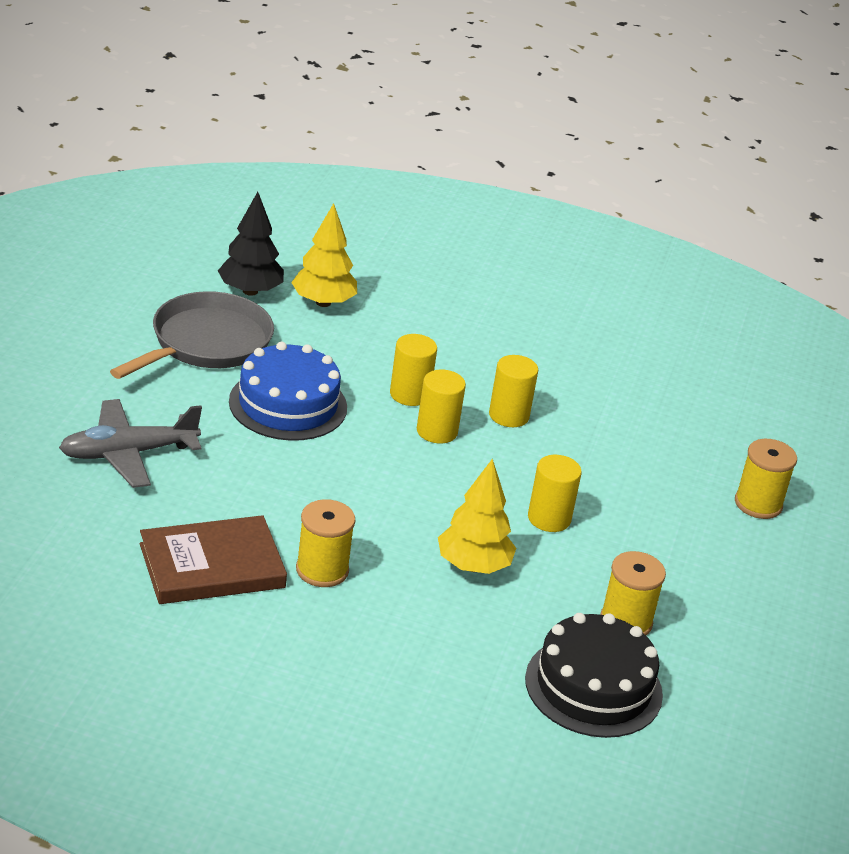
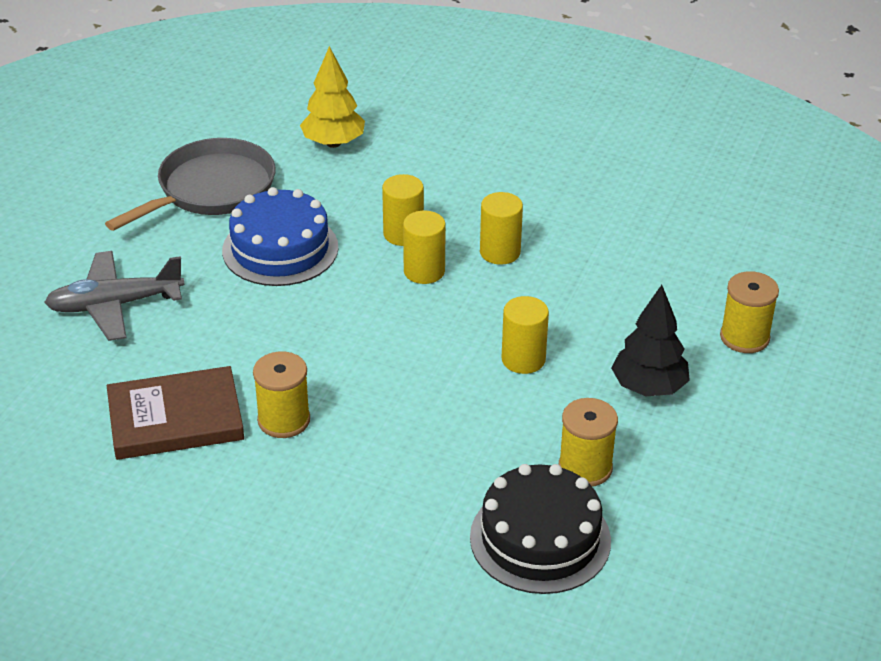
camera: 10 degrees right, 5 degrees up
(250, 291) = (263, 134): black tree -> black tree (649, 387)
(473, 566) = (437, 412): yellow tree -> none

